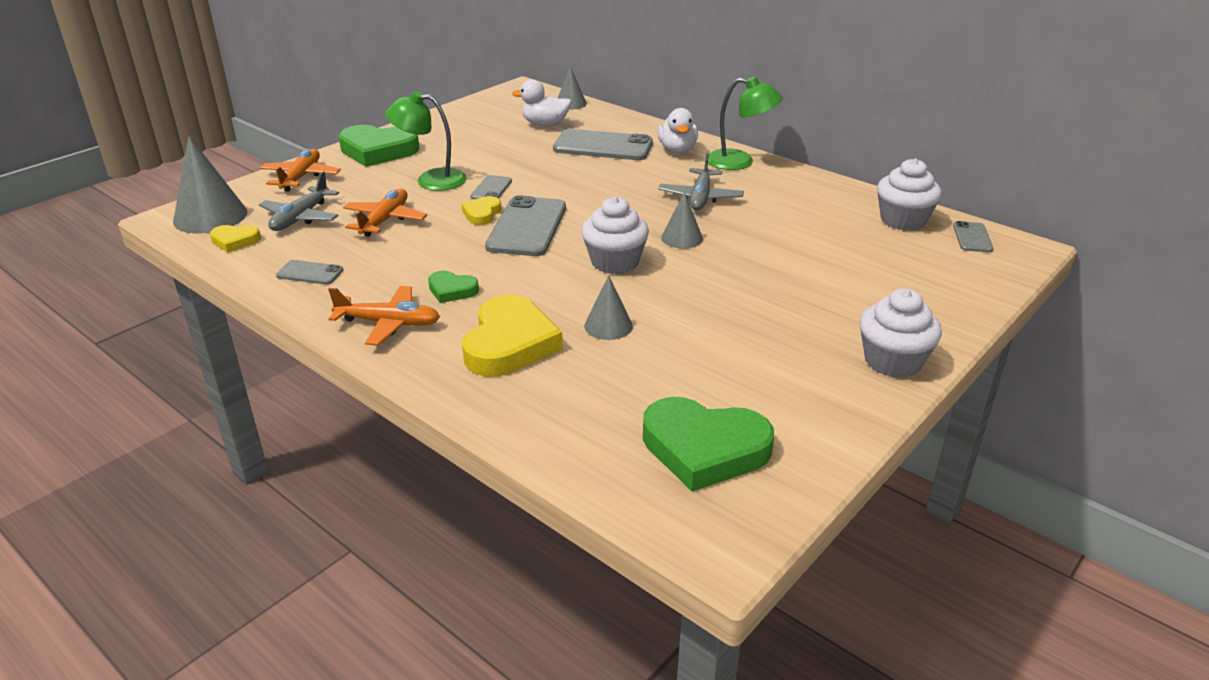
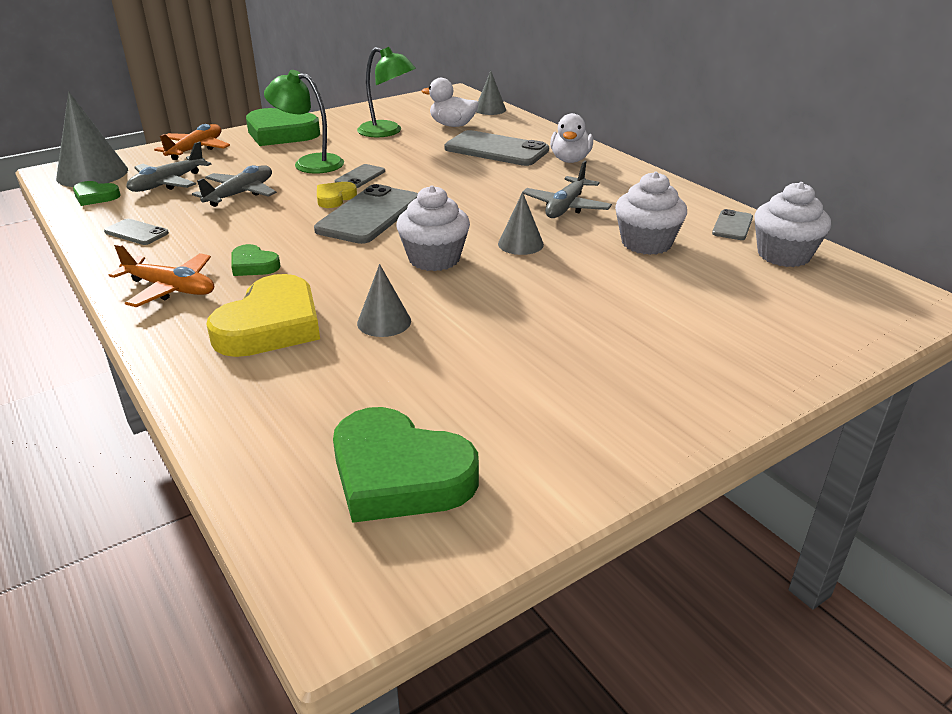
camera: 15 degrees right, 0 degrees up
(235, 241) = (95, 197): yellow heart -> green heart
(385, 220) = (240, 194): orange plane -> grey plane
(740, 162) = (630, 177): green lamp -> green lamp (387, 132)
(892, 361) = (686, 410): white cupcake -> white cupcake (646, 243)
(972, 237) = (861, 283): grey phone -> grey phone (732, 225)

